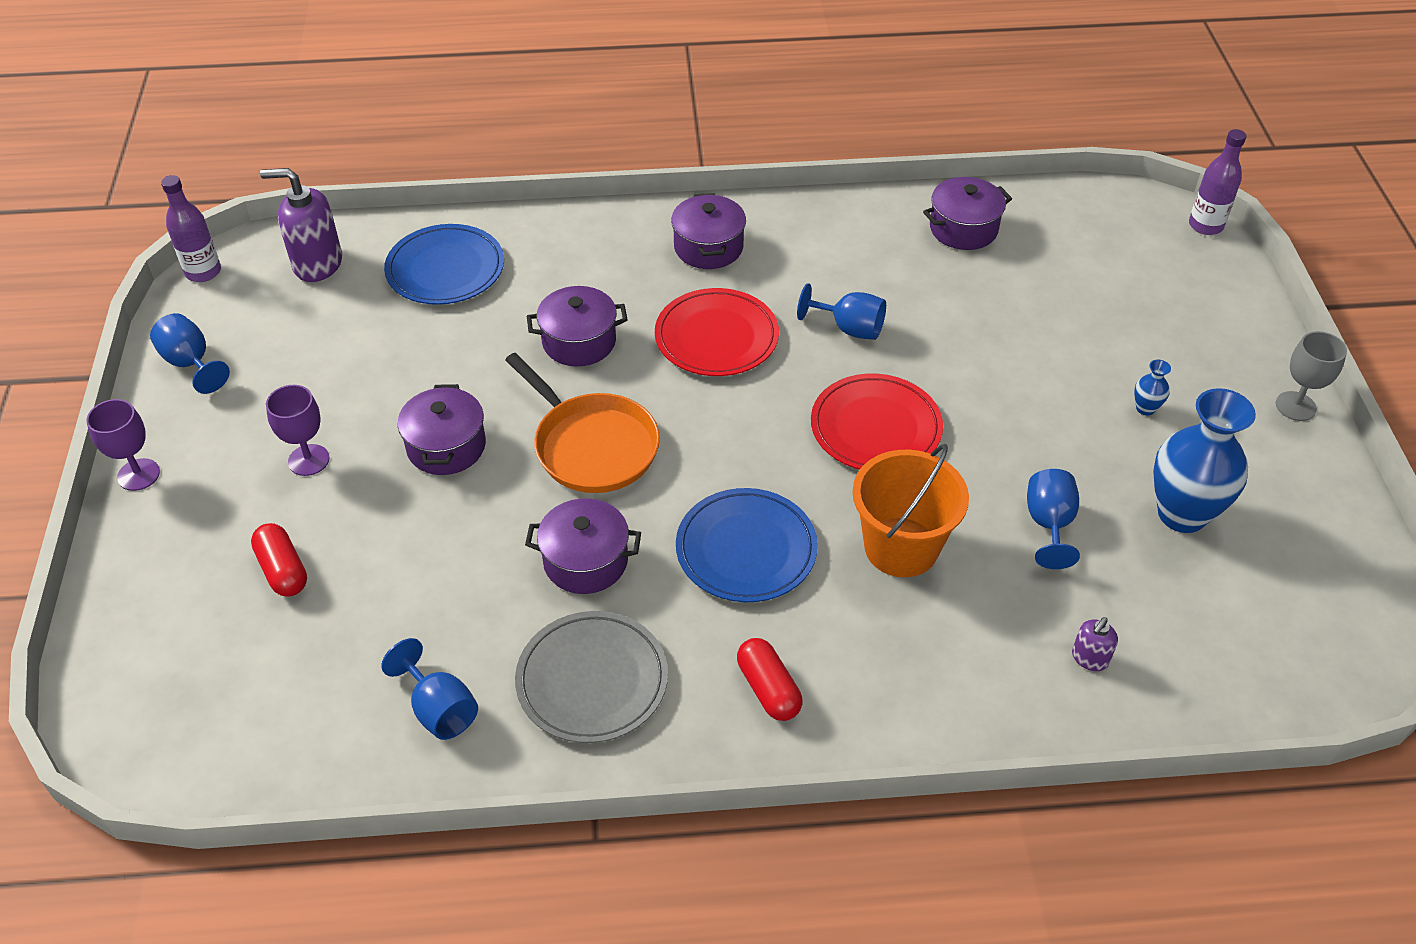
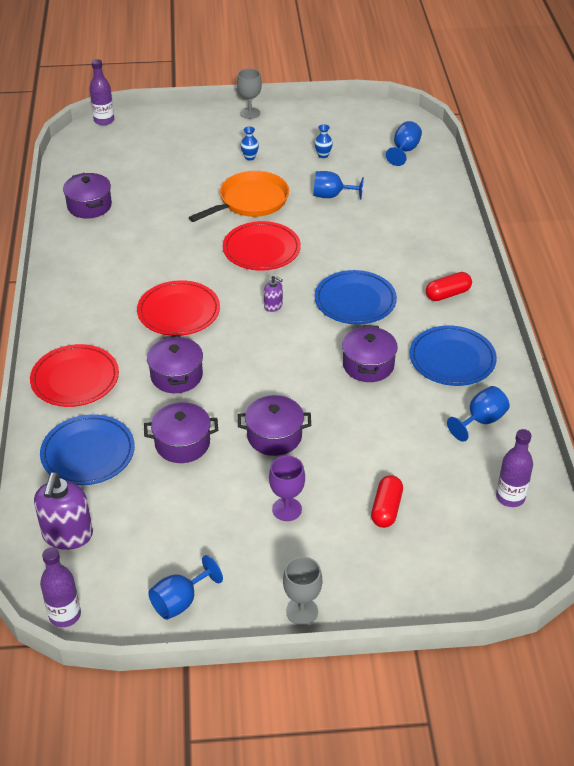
camera: 90 degrees left, 5 degrees down
(138, 474) = (302, 611): purple goblet -> grey goblet
(267, 732) = (510, 497): none -> purple bottle
(283, 570) = (386, 509): red capsule -> red capsule turned 45 degrees counterclockwise
(581, 247) = (75, 379): none -> red plate
(592, 446) = (274, 366): orange pan -> orange pan (250, 201)
(592, 680) = (452, 359): grey plate -> blue plate
(708, 247) = (87, 315): purple pot -> purple pot (182, 443)
(849, 328) = (176, 256): blue goblet -> blue goblet (404, 151)
(901, 547) = (350, 245): orange bucket -> none
(1089, 658) = (414, 192): purple soap dispenser -> purple soap dispenser (273, 306)
(1182, 514) = (323, 155): blue vase -> blue vase, size x0.41

